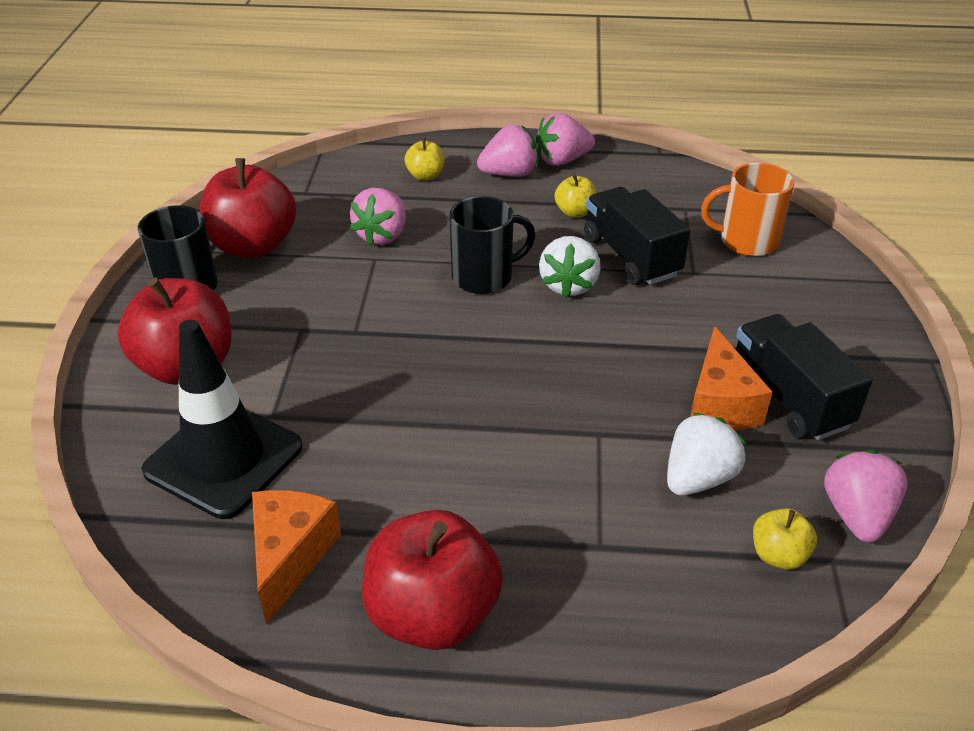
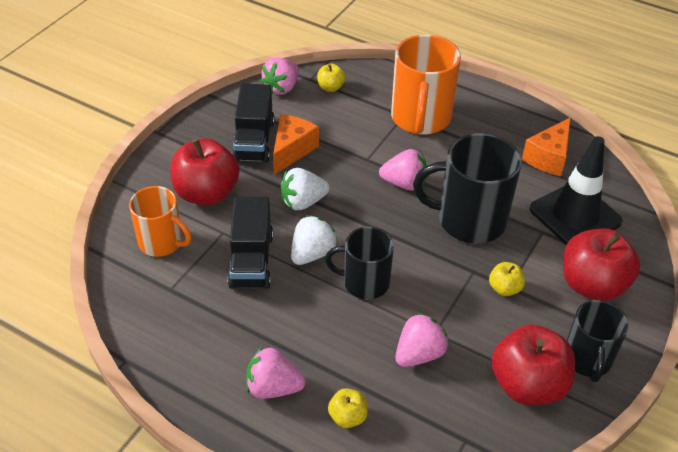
camera: 155 degrees left, 5 degrees up
(389, 393) = (469, 220): none -> black mug
(432, 614) = (491, 117): red apple -> red apple (206, 193)
(562, 160) = (215, 386): pink strawberry -> pink strawberry (404, 184)
(565, 551) = (420, 118): none -> orange mug
(575, 212) = (255, 318): yellow apple -> yellow apple (504, 288)
(698, 478) = (336, 124): white strawberry -> white strawberry (303, 202)

